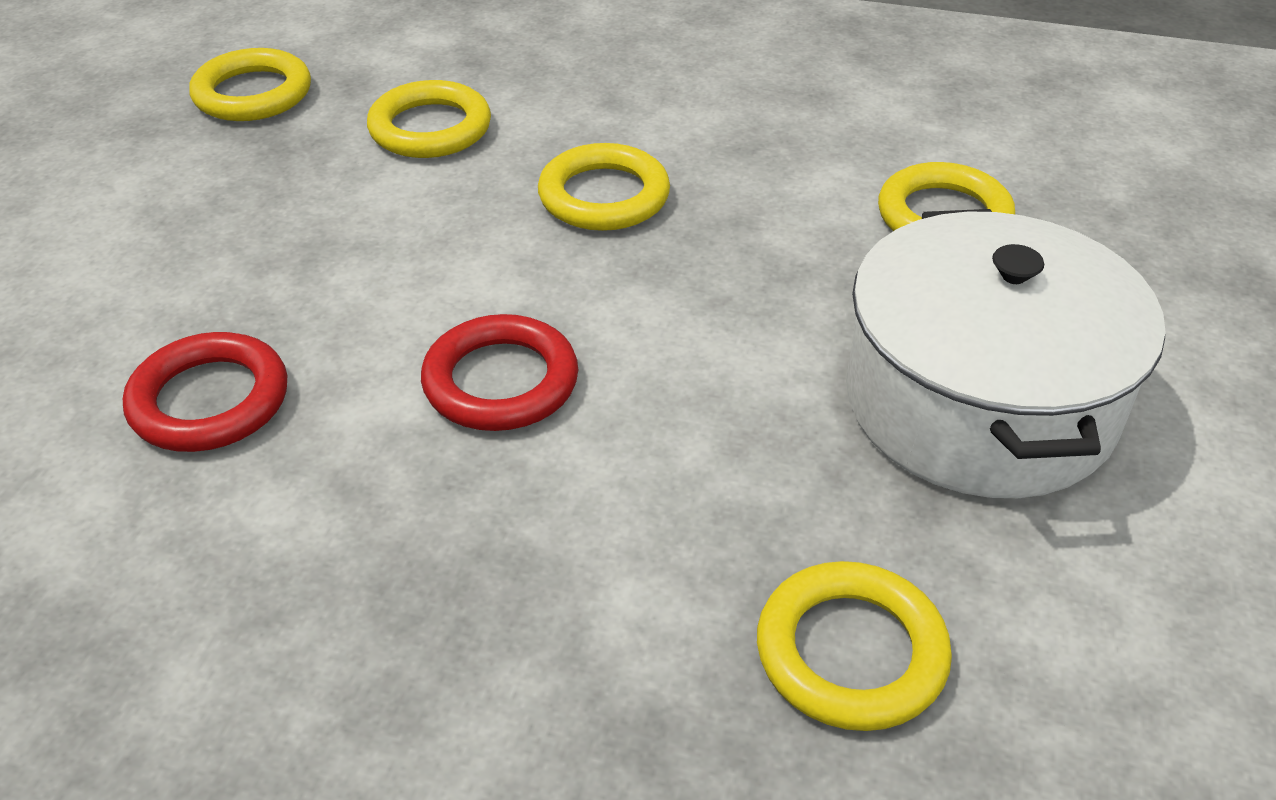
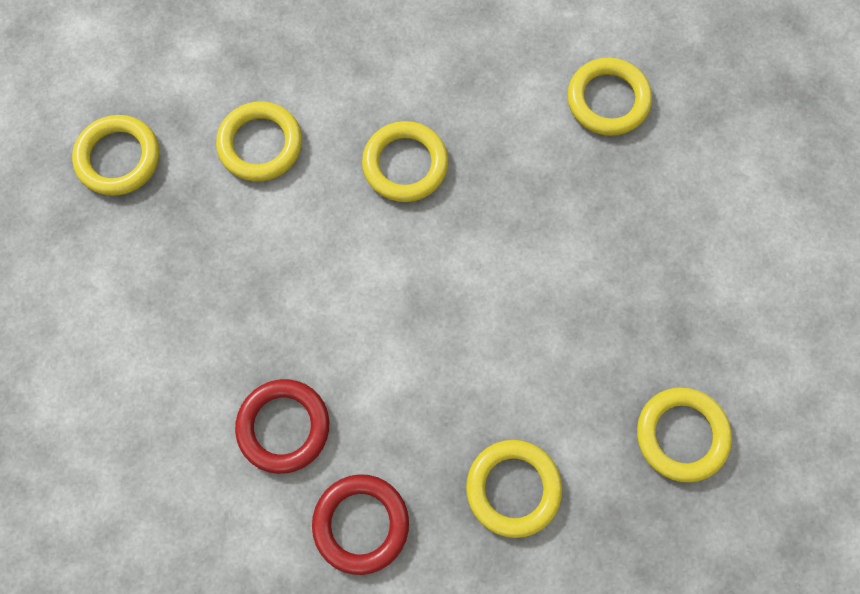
camera: 25 degrees left, 30 degrees up
(495, 611) = (513, 488): none -> yellow ring
(501, 381) = (431, 342): red ring -> red ring (361, 524)
(979, 402) = (680, 246): white pot -> none

